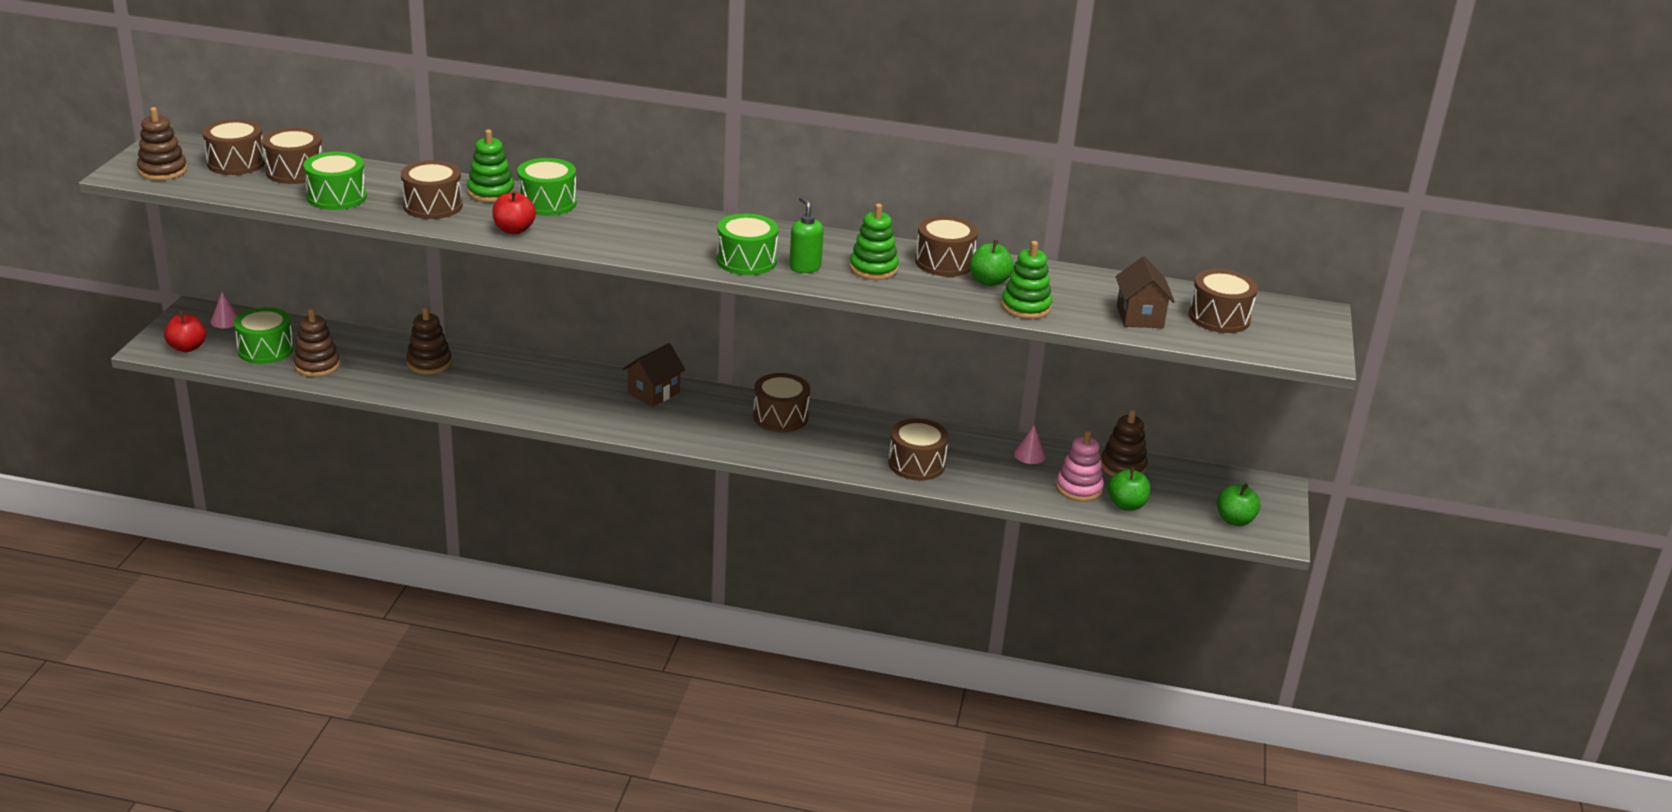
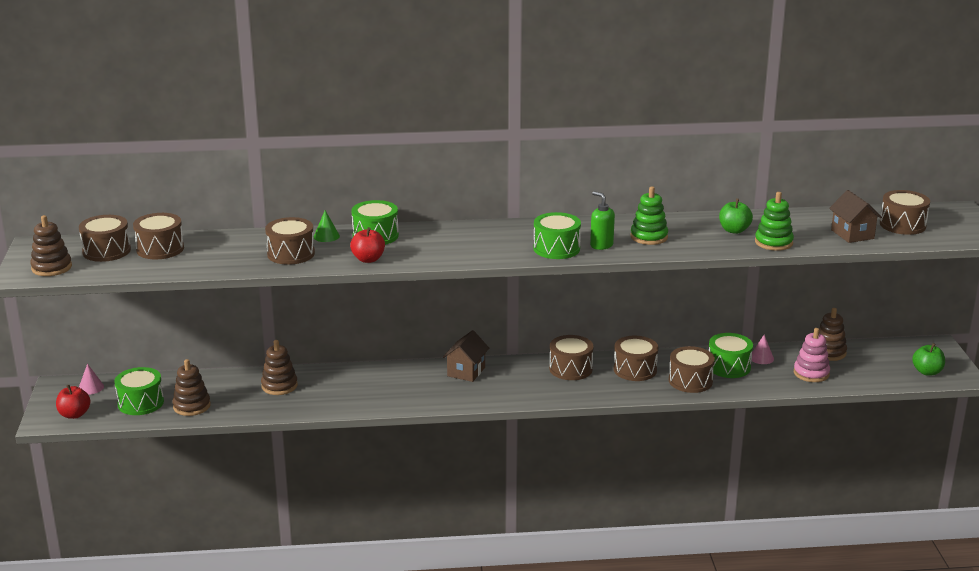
camera: 15 degrees left, 5 degrees down
(337, 197) = (210, 261): green drum -> green drum (728, 367)
(491, 192) = (326, 236): green stacking toy -> green cone
(944, 262) = (693, 223): brown drum -> brown drum (635, 370)
(1126, 505) = (850, 377): green apple -> none

